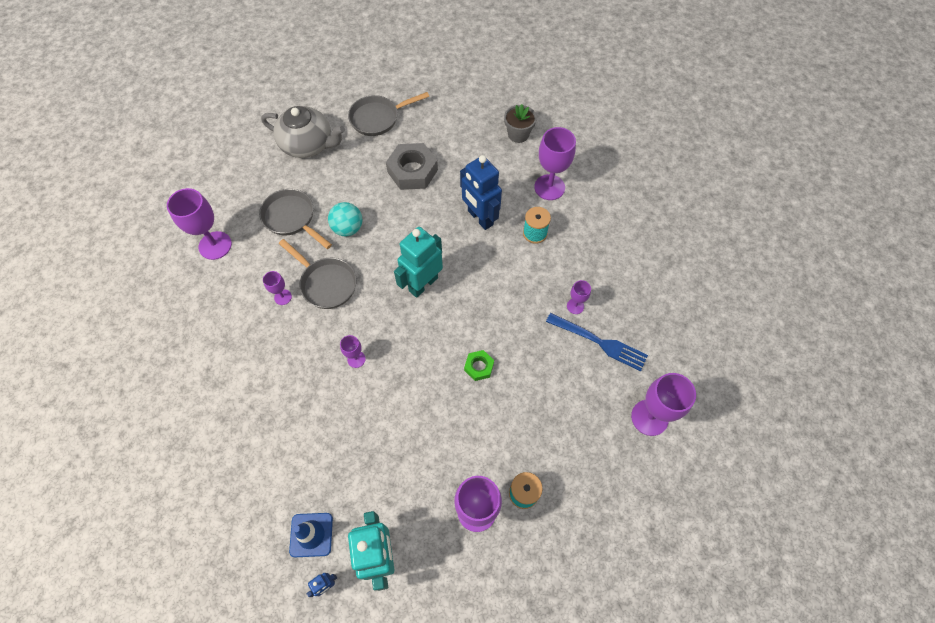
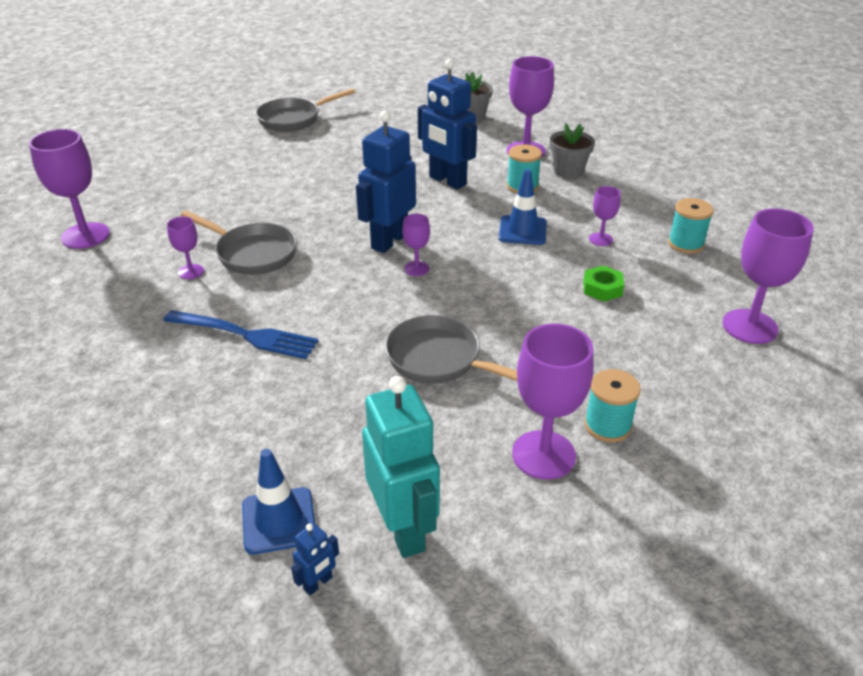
camera: 10 degrees left, 25 degrees down
(291, 218) = (193, 203): grey pan -> grey pan (439, 359)
(308, 144) = (206, 145): grey teapot -> none
(348, 228) = (273, 204): turquoise ball -> none
(356, 359) = (311, 318): purple goblet -> purple goblet (416, 268)
(412, 171) = (348, 153): grey nut -> none
(423, 284) = (389, 241): turquoise robot -> blue robot
(479, 367) = (492, 306): green nut -> green nut (602, 288)
(521, 287) = (522, 231): none -> blue traffic cone
(575, 219) = (568, 171): none -> grey flower pot
(599, 342) = (647, 266): blue fork -> blue fork (245, 335)
(636, 321) = (686, 244): none -> turquoise spool

